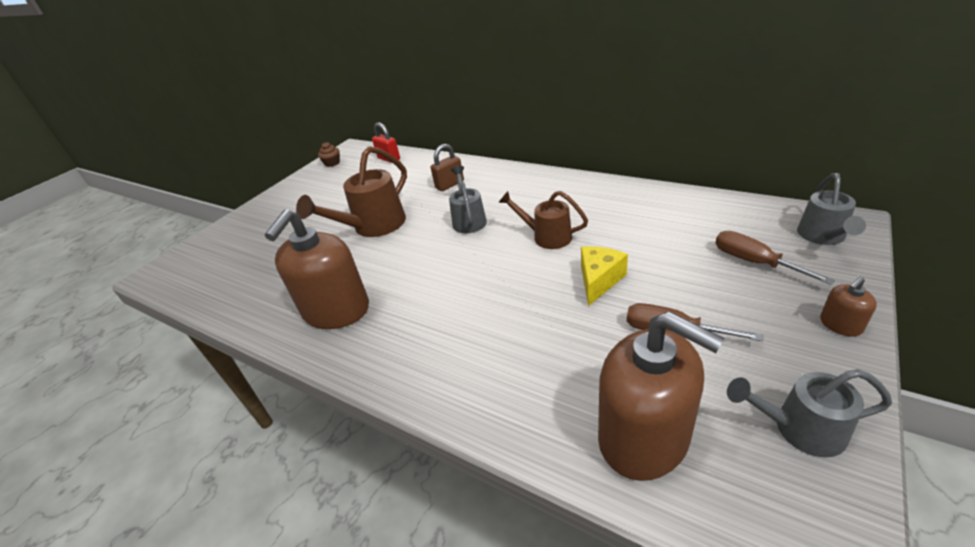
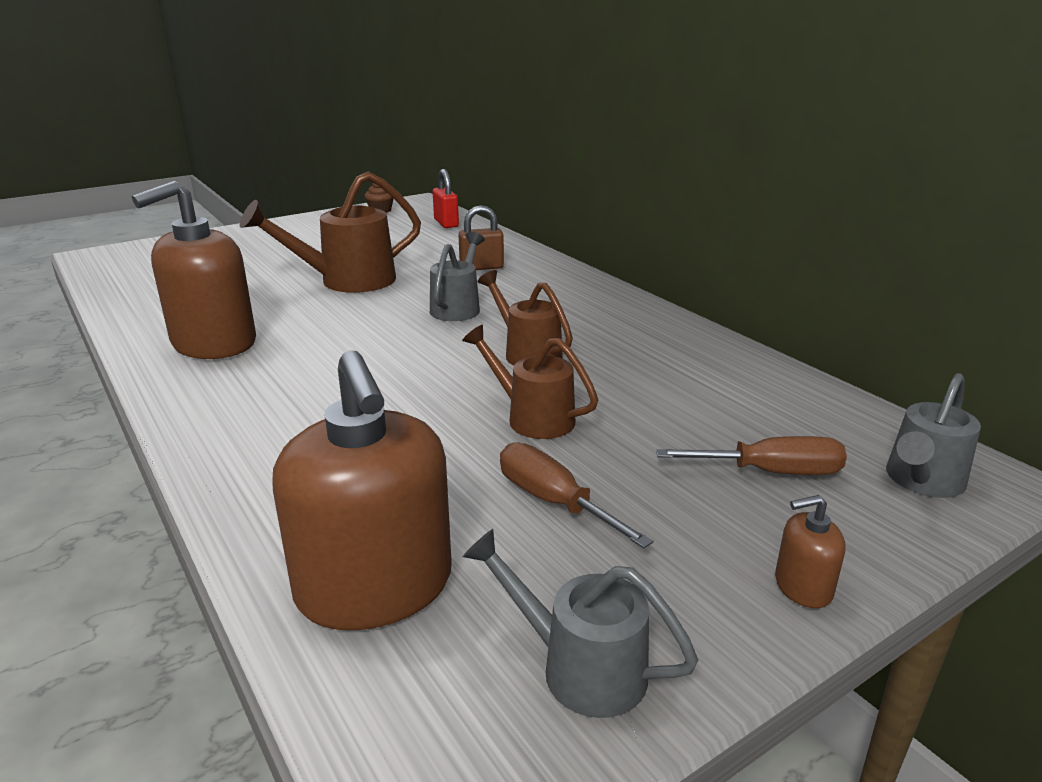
camera: 20 degrees right, 10 degrees down
(599, 280) = (532, 417): yellow cheese -> brown watering can
(754, 262) = (771, 472): brown screwdriver -> brown screwdriver turned 105 degrees clockwise

